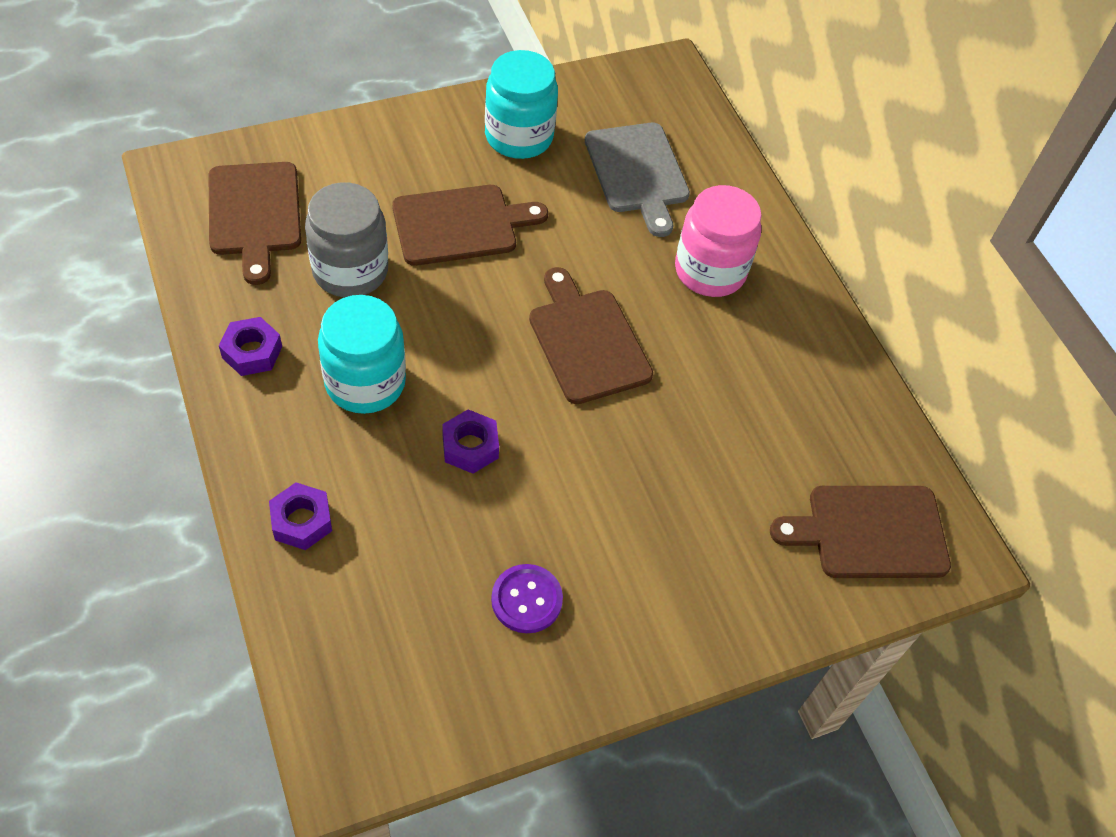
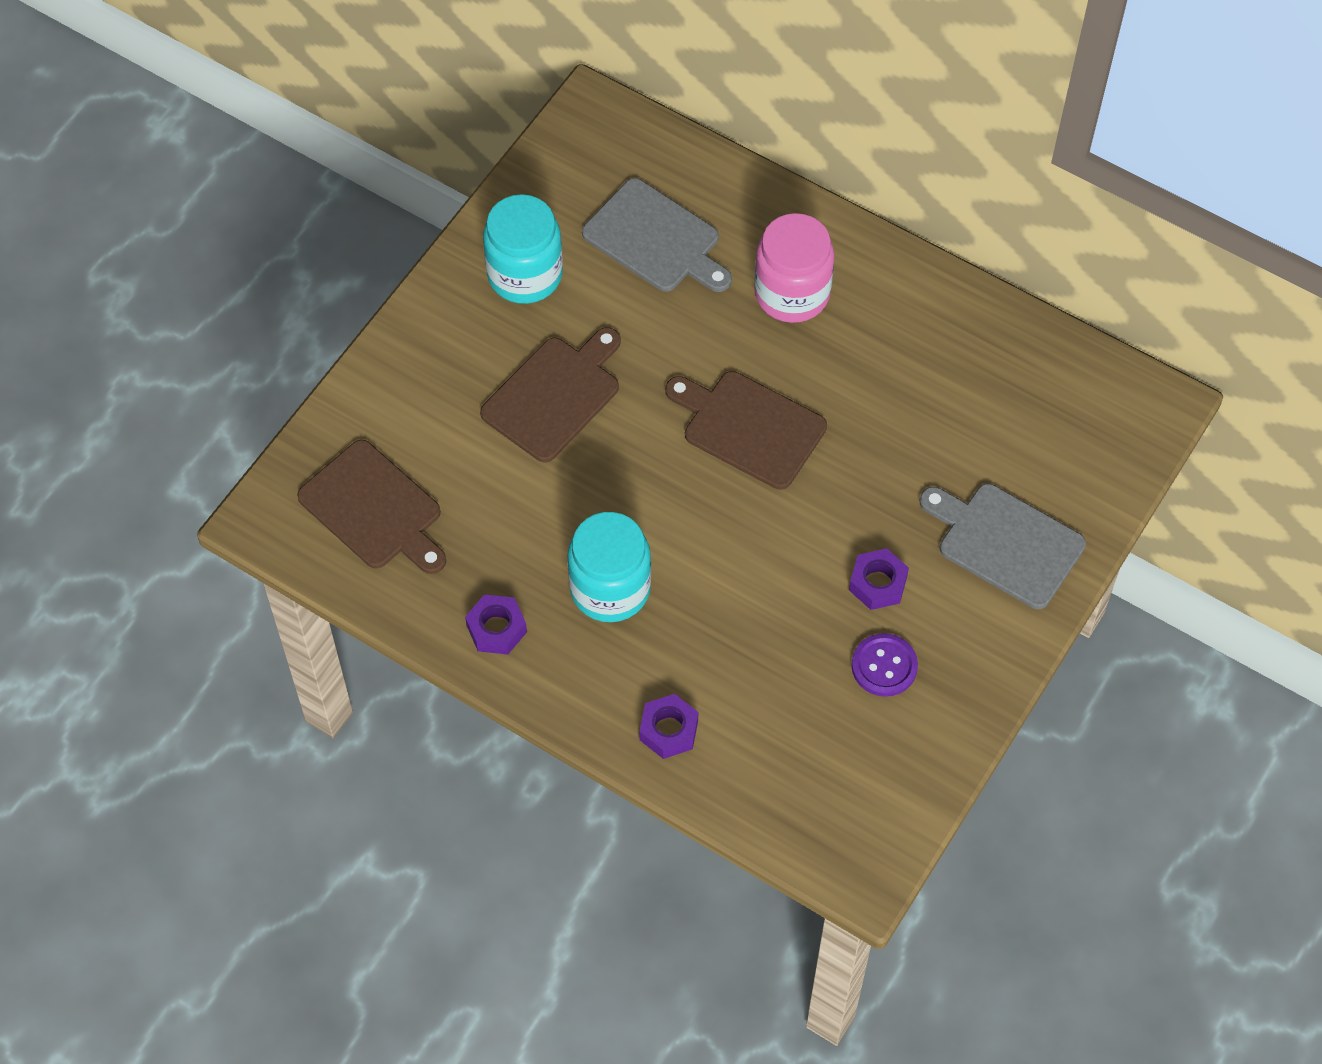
camera: 30 degrees left, 5 degrees up
(350, 271) = (505, 502): grey jar -> none
(470, 447) = (738, 581): purple nut -> purple nut (878, 583)
(724, 573) = (1005, 543): none -> grey cutting board
(870, 532) = (1083, 434): brown cutting board -> none

